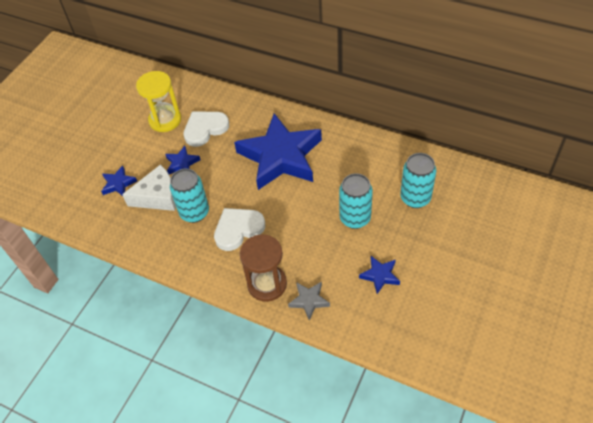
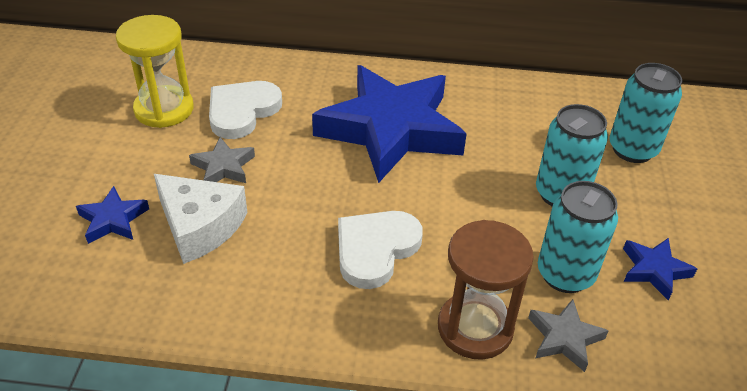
camera: 25 degrees left, 10 degrees down
(158, 196) = (200, 226): white cheese -> white cheese turned 75 degrees clockwise
(182, 163) = (223, 167): blue star -> grey star
(194, 212) = (282, 238): turquoise can -> turquoise can (565, 274)

